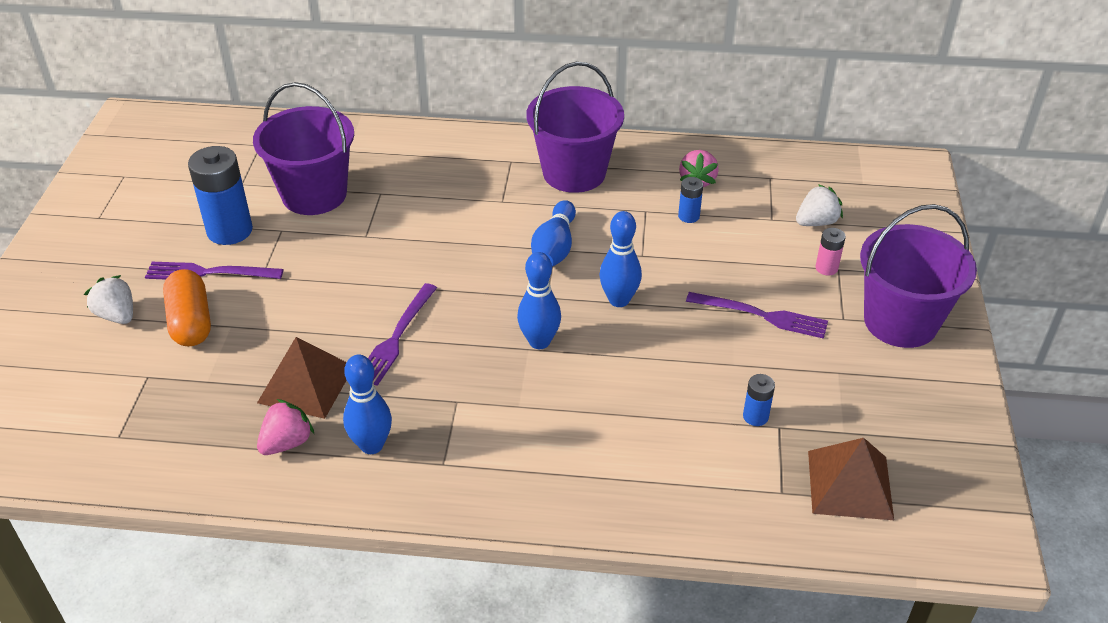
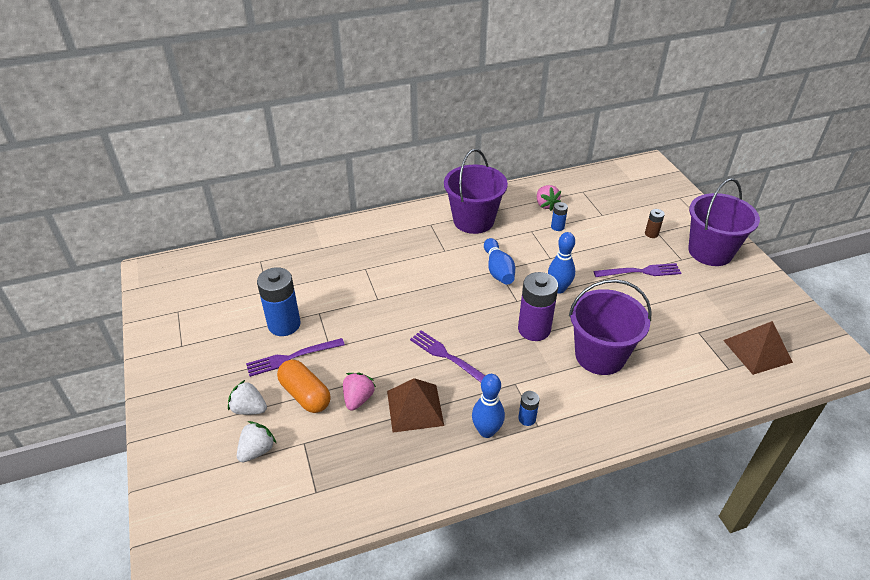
camera: 25 degrees left, 0 degrees up
(287, 442) = (432, 450): pink strawberry -> pink strawberry (358, 399)
(314, 194) = (323, 283): purple bucket -> purple bucket (600, 355)
(396, 337) = (448, 357): purple fork -> purple fork turned 135 degrees clockwise
(539, 341) = (534, 329): blue bowling pin -> purple battery
(755, 416) = (682, 331): blue battery -> blue battery (527, 418)
(816, 222) = (626, 209): white strawberry -> white strawberry (257, 450)
(826, 268) = (651, 234): pink battery -> brown battery

